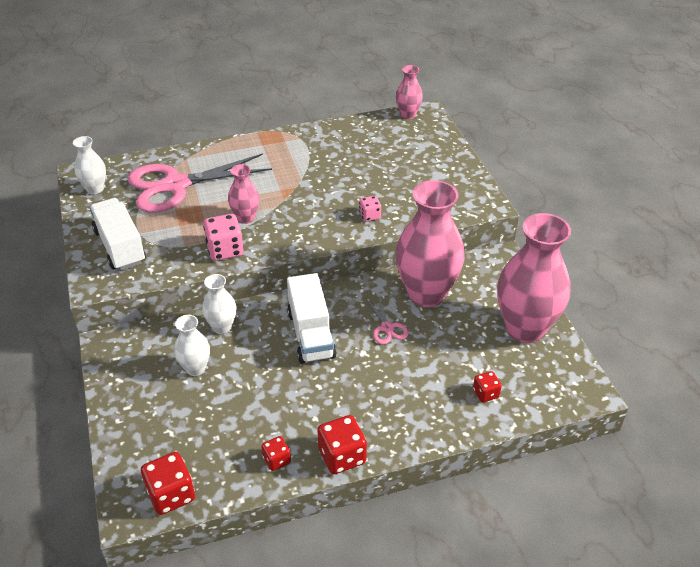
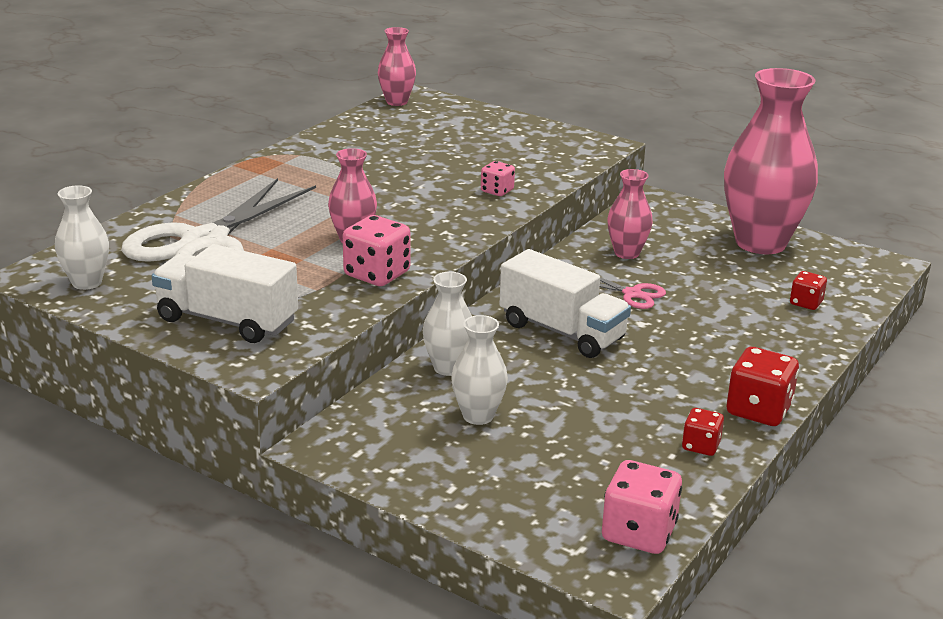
camera: 40 degrees left, 15 degrees down
(171, 494) = (639, 533): red dice -> pink dice
(175, 186) = (204, 243): pink scissors -> white scissors
(426, 294) = (626, 253): pink vase -> pink vase, size x0.49

